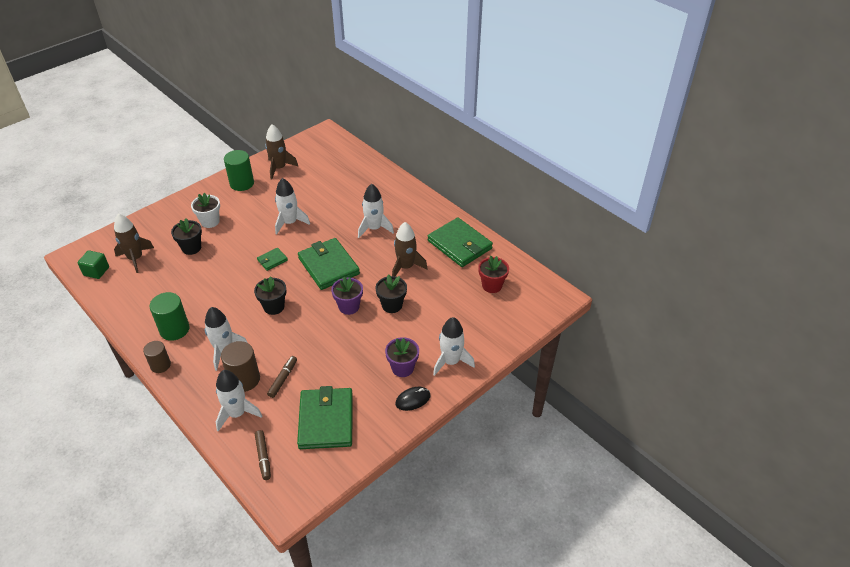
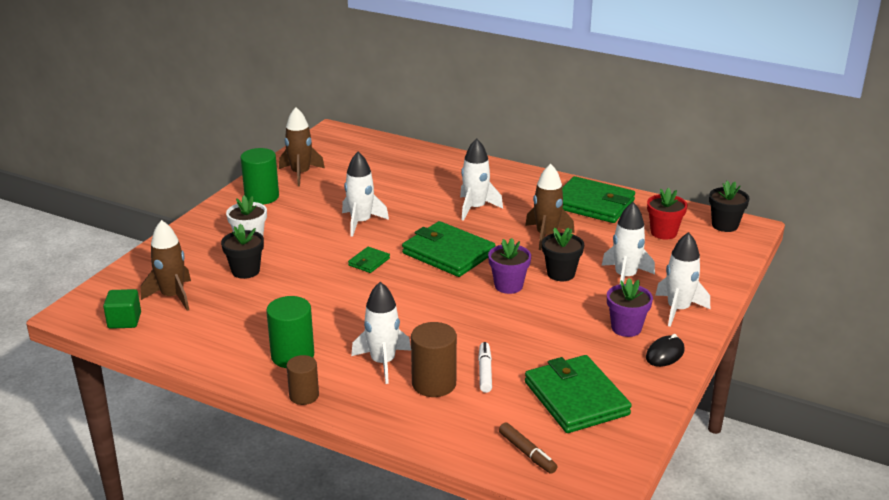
camera: 20 degrees left, 15 degrees down
(237, 413) = (454, 419): white rocket -> white rocket (625, 277)
(274, 307) = (411, 305): black flower pot -> black flower pot (725, 225)
(283, 379) = (485, 371): brown marker -> white marker

